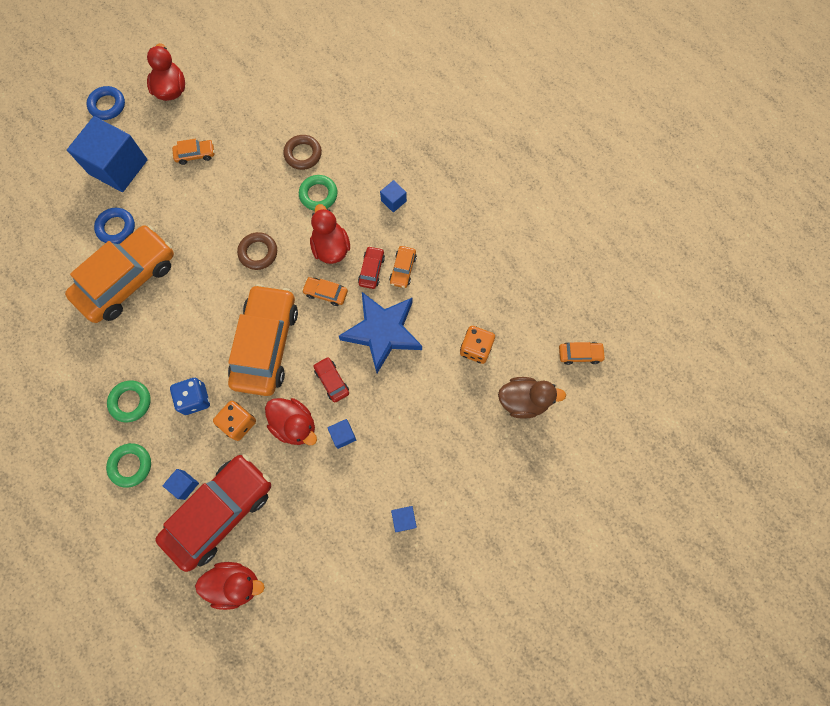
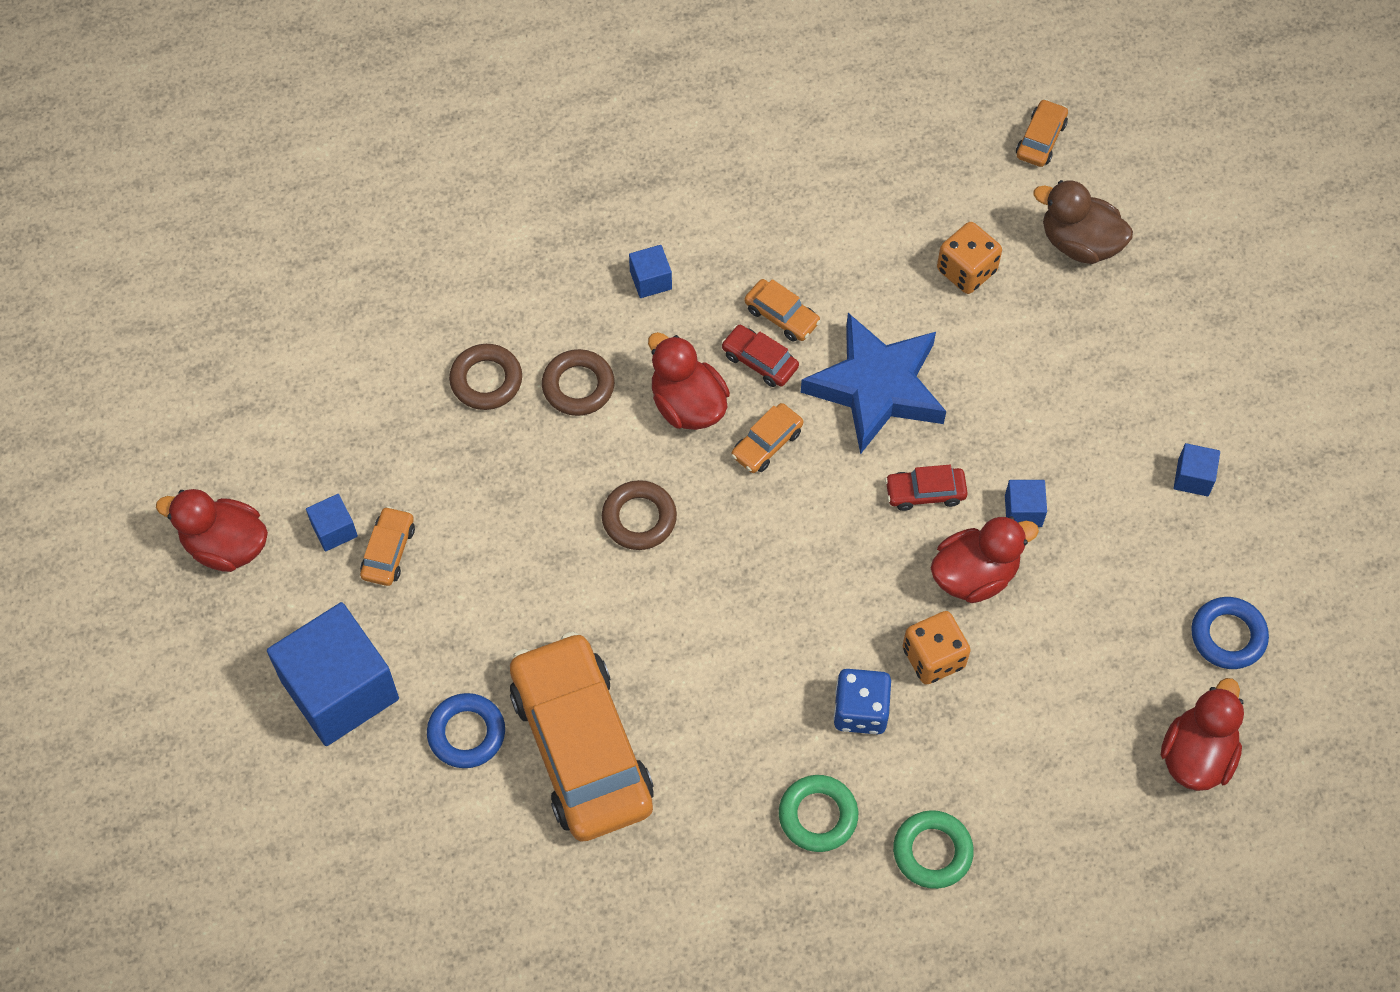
camera: 65 degrees left, 10 degrees down
(107, 105) = (194, 667): blue ring -> blue ring (1228, 636)
(184, 485) = (1003, 777): blue cube -> blue cube (334, 530)
(220, 512) = (1071, 738): red car -> none
(265, 344) = (814, 567): orange car -> none
(318, 195) = (578, 386): green ring -> brown ring
(331, 247) = (687, 404): red duck -> red duck turned 45 degrees clockwise
(523, 400) = (1079, 243): brown duck -> brown duck turned 90 degrees counterclockwise

